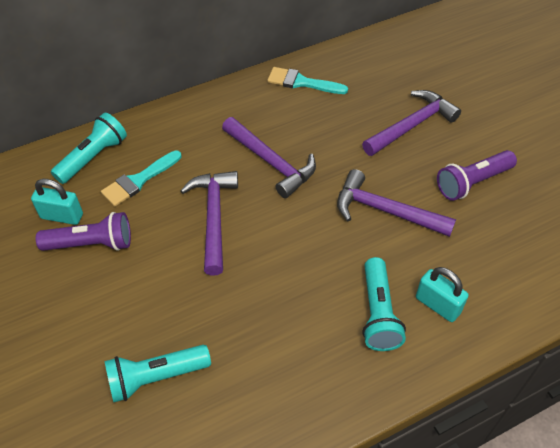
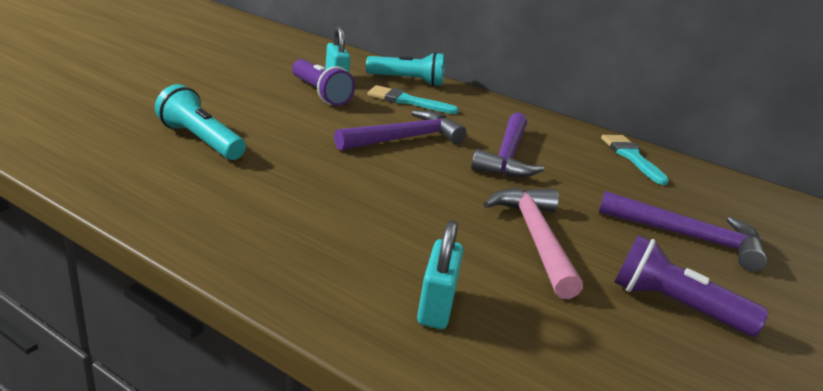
camera: 55 degrees right, 25 degrees down
(378, 313) = (379, 258): turquoise flashlight -> none
(385, 211) = (535, 238): purple hammer -> pink hammer

